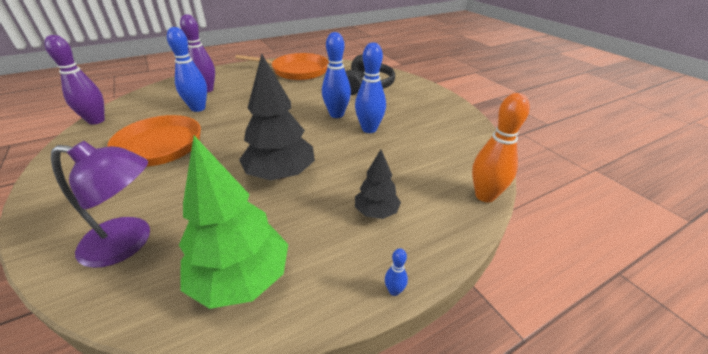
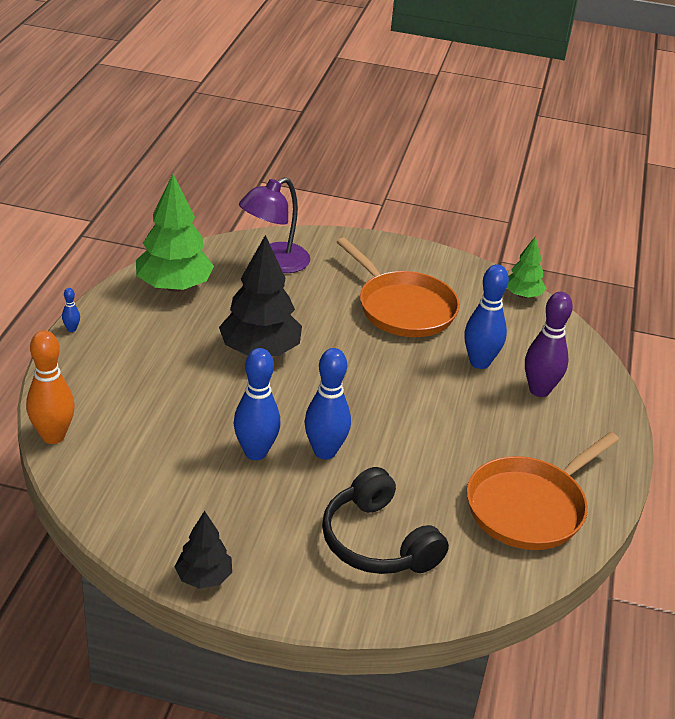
camera: 130 degrees right, 0 degrees up
(96, 121) = (522, 295): purple bowling pin -> green tree
(376, 212) = (137, 367): black tree -> black tree (203, 577)

